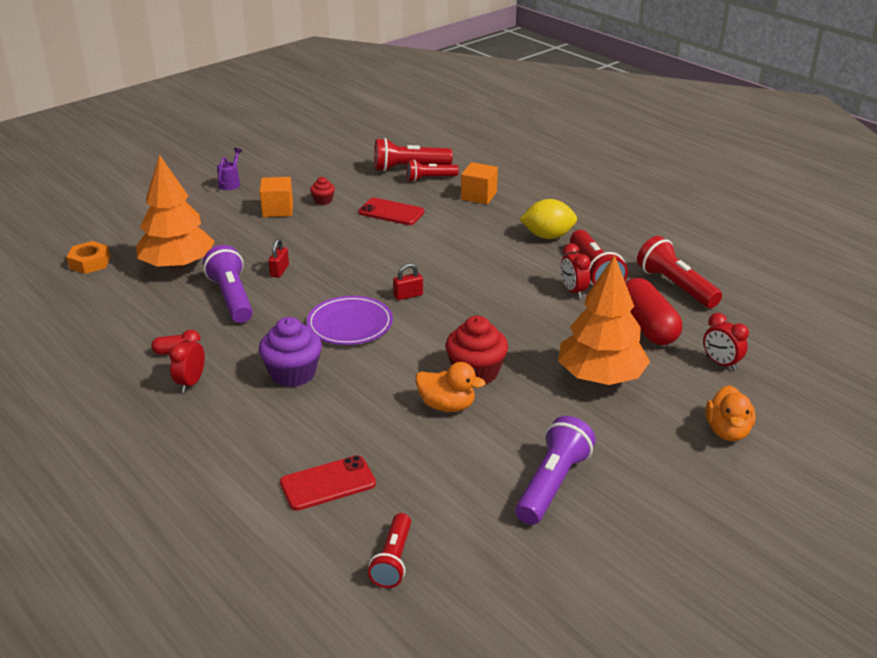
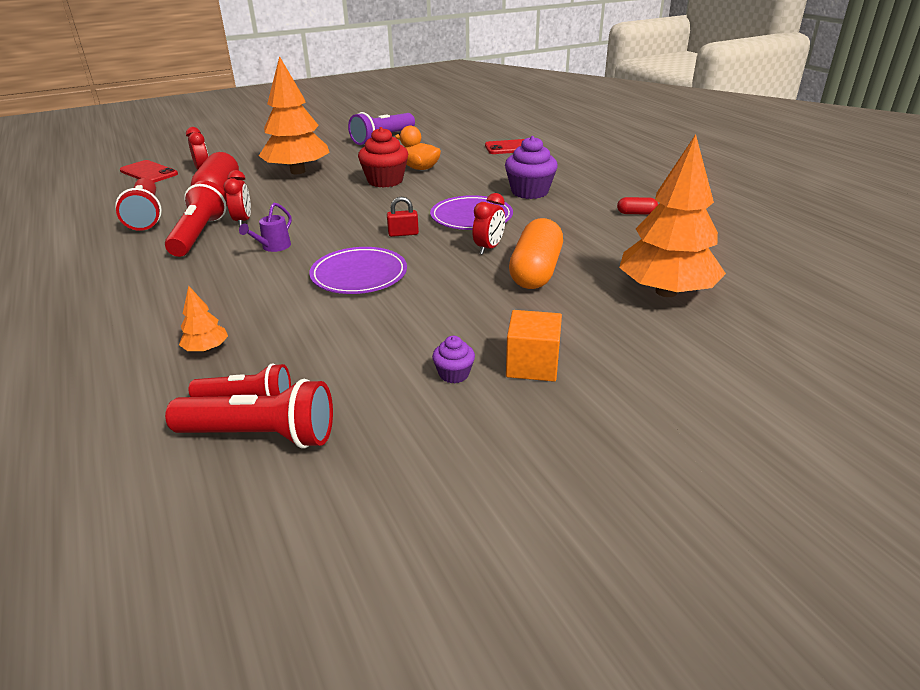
camera: 165 degrees left, 0 degrees up
(90, 263) = (792, 309): orange nut -> none
(191, 383) = (614, 194): red clock -> red clock (489, 248)
(231, 183) = (623, 446): purple watering can -> purple watering can (273, 247)
(231, 298) = (590, 250): purple flashlight -> none
(279, 271) = (535, 271): red padlock -> orange capsule
(323, 201) = (454, 374): red cupcake -> purple cupcake
(391, 212) = (358, 336): red phone -> red phone (149, 172)
(393, 560) = (485, 126): red flashlight -> none
(420, 252) = (359, 275): none -> purple plate
(478, 196) = (206, 349): orange cube -> orange tree
(547, 236) = (193, 276): yellow lemon -> none
(727, 431) = (255, 146): orange duck -> none

